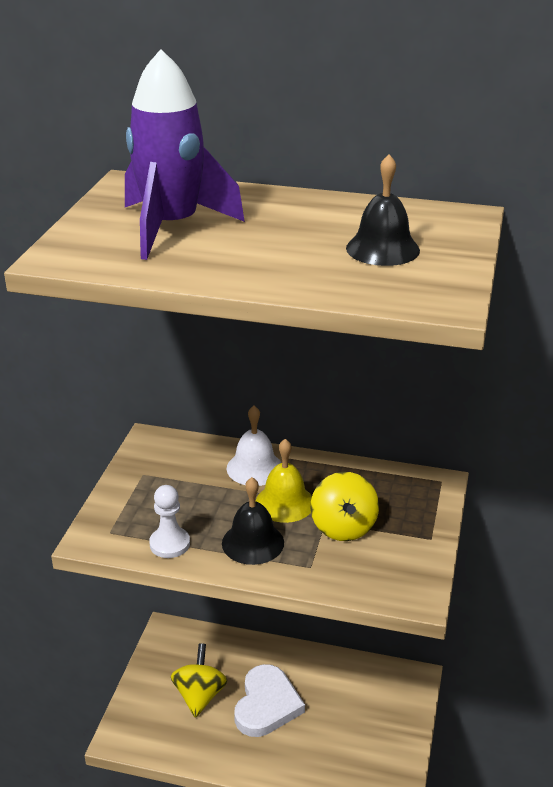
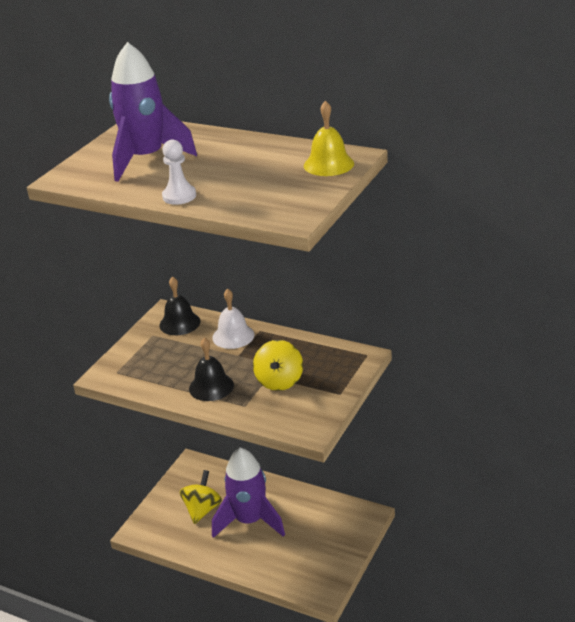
camera: 15 degrees right, 0 degrees up
(169, 544) = (154, 383): white pawn -> white pawn (179, 196)
(266, 704) = (249, 521): white heart -> purple rocket
(284, 503) = (244, 361): yellow bell -> yellow bell (328, 164)
(382, 249) = (277, 179): black bell -> black bell (179, 323)

